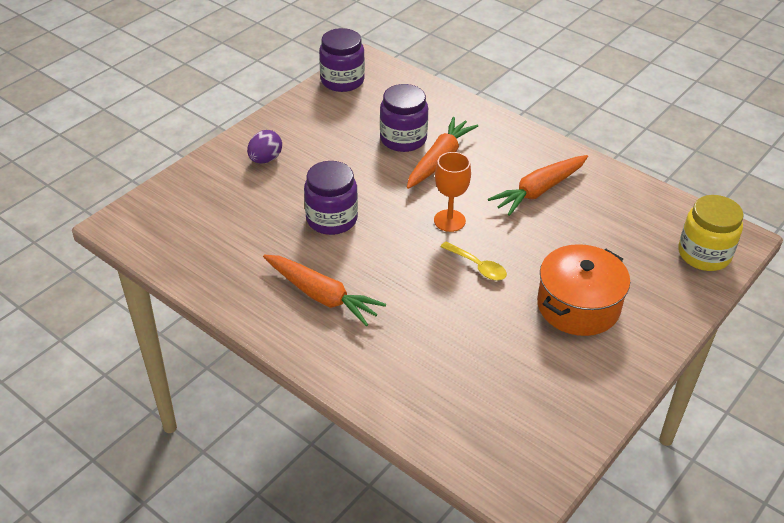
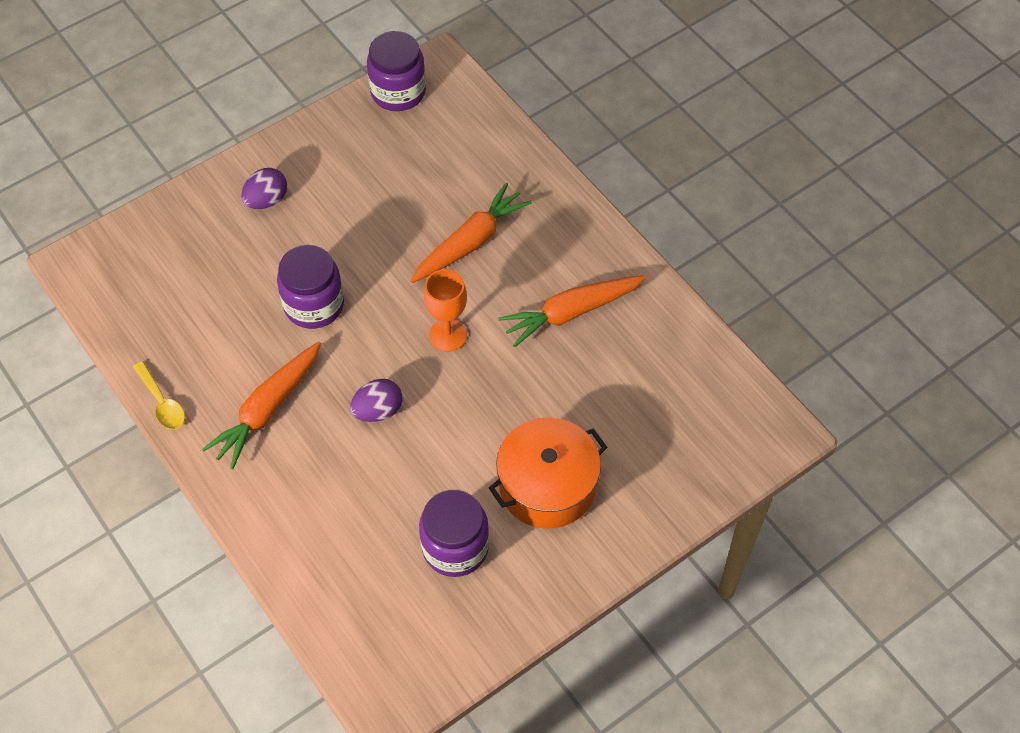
camera: 15 degrees right, 15 degrees up
(321, 296) = (268, 409): orange carrot -> orange carrot turned 75 degrees clockwise
(403, 139) = (439, 200): purple jar -> purple jar (455, 547)
(415, 280) = (378, 411): none -> purple egg
(477, 266) = (455, 407): yellow spoon -> yellow spoon (162, 403)
(704, 254) = (727, 447): yellow jar -> none

